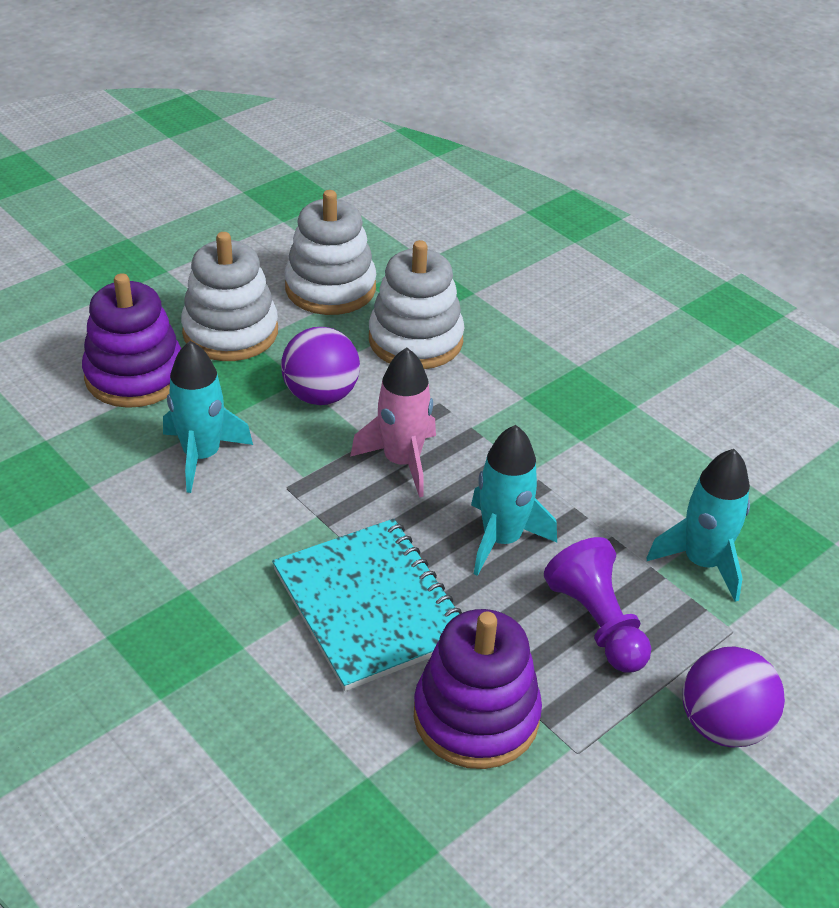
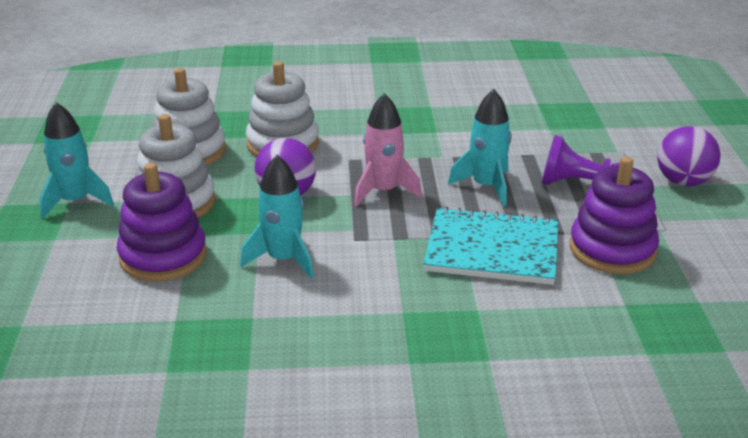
camera: 50 degrees left, 10 degrees down
(702, 562) = (568, 139): turquoise rocket -> turquoise rocket (75, 201)

